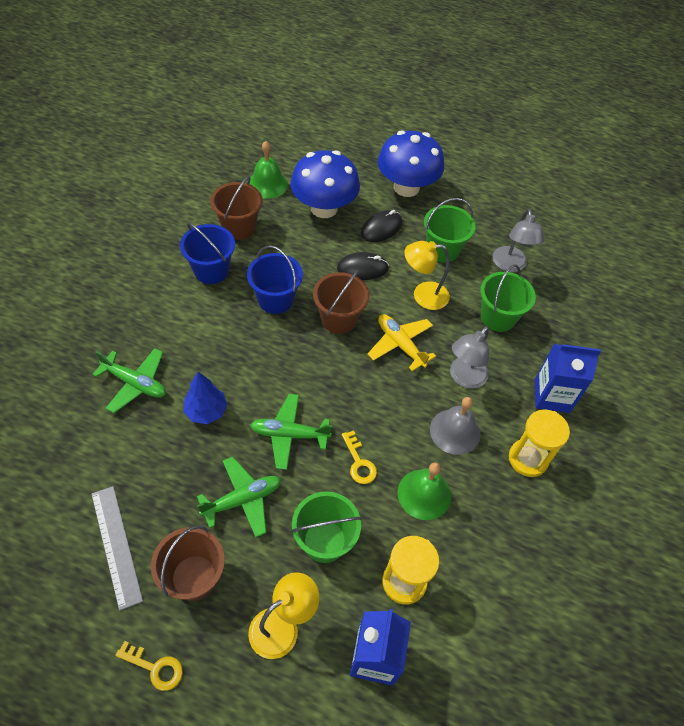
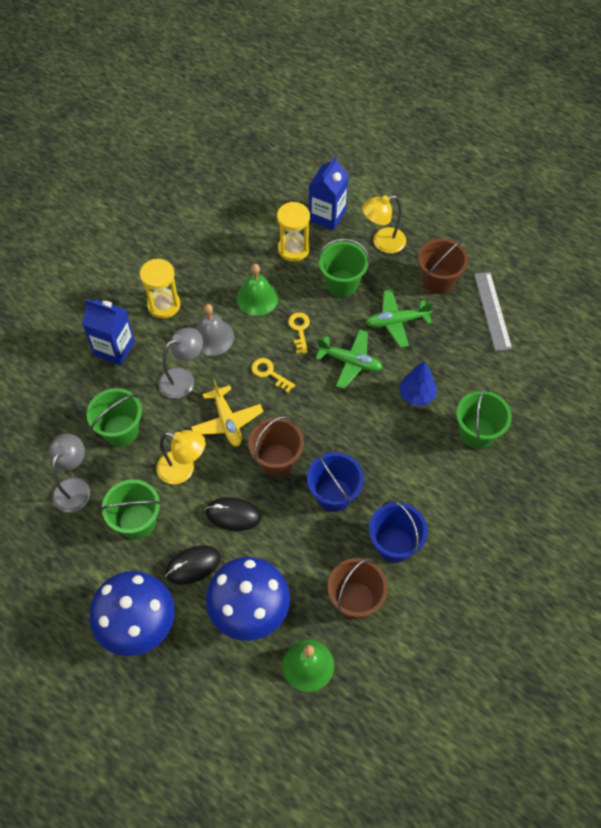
camera: 160 degrees left, 5 degrees up
(135, 383) = (477, 433): green plane -> green bucket
(155, 667) = (467, 239): yellow key -> yellow key (269, 373)

